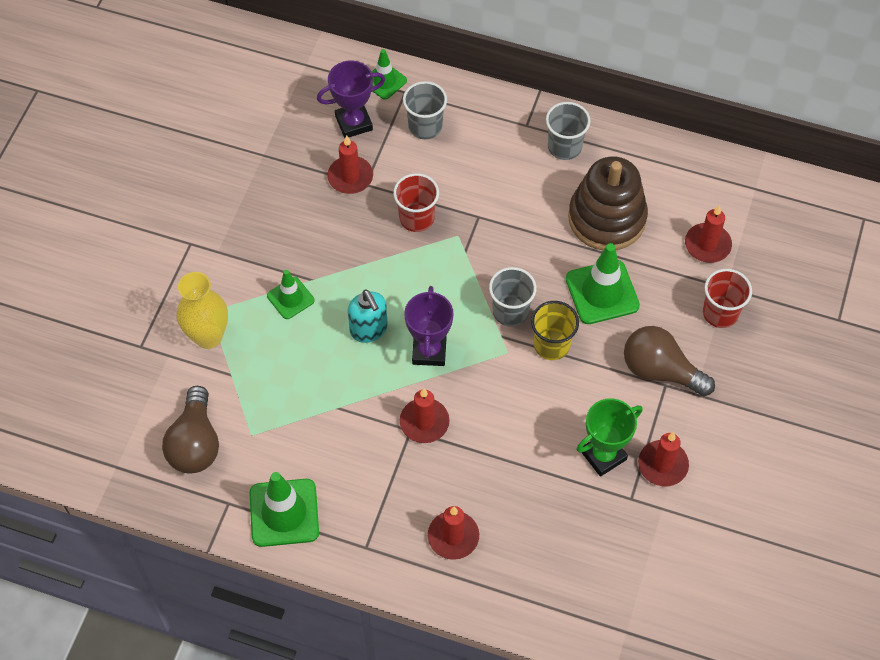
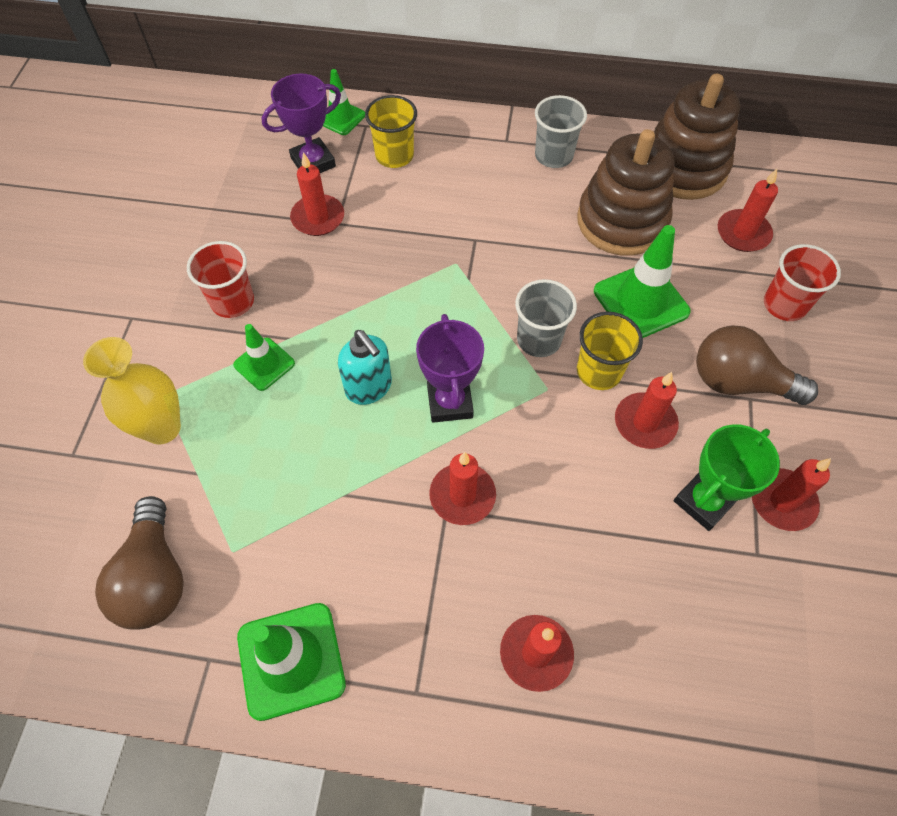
camera: 10 degrees left, 0 degrees up
(416, 218) = (403, 251): red cup -> red cup (232, 301)
(425, 126) = (394, 156): grey cup -> yellow cup
(576, 390) = (645, 423): none -> red candle
(675, 176) = (683, 168): none -> brown stacking toy

